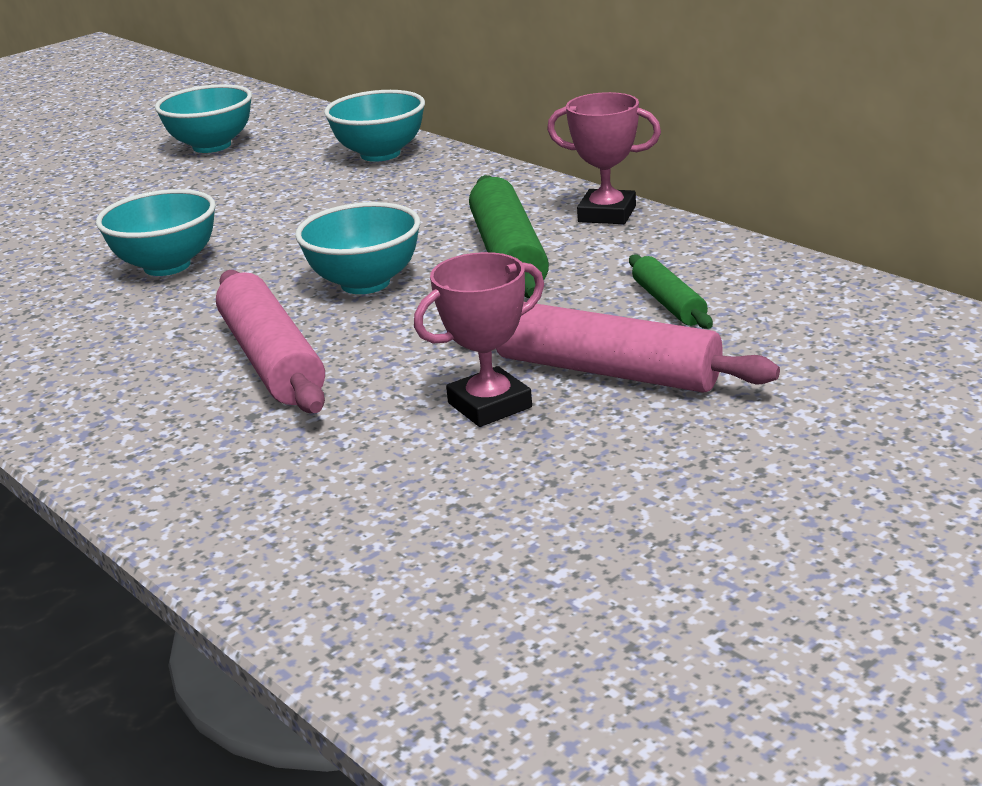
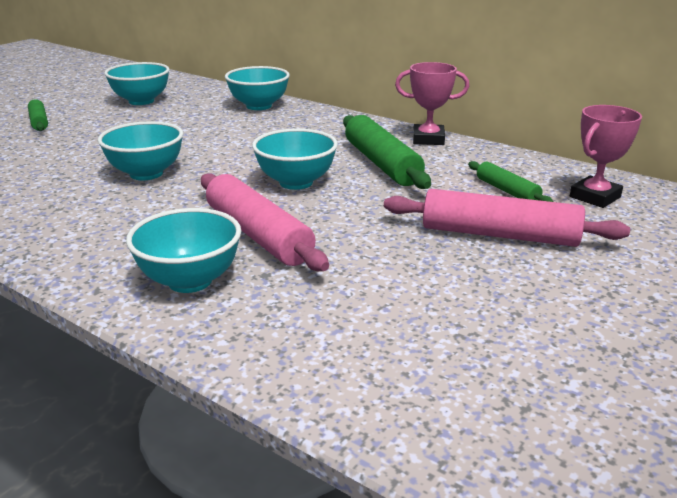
camera: 15 degrees left, 0 degrees up
(57, 181) = (39, 122): none -> green rolling pin
(154, 419) = (190, 281): none -> turquoise bowl
(490, 405) = (435, 260): pink trophy -> pink trophy (595, 197)

